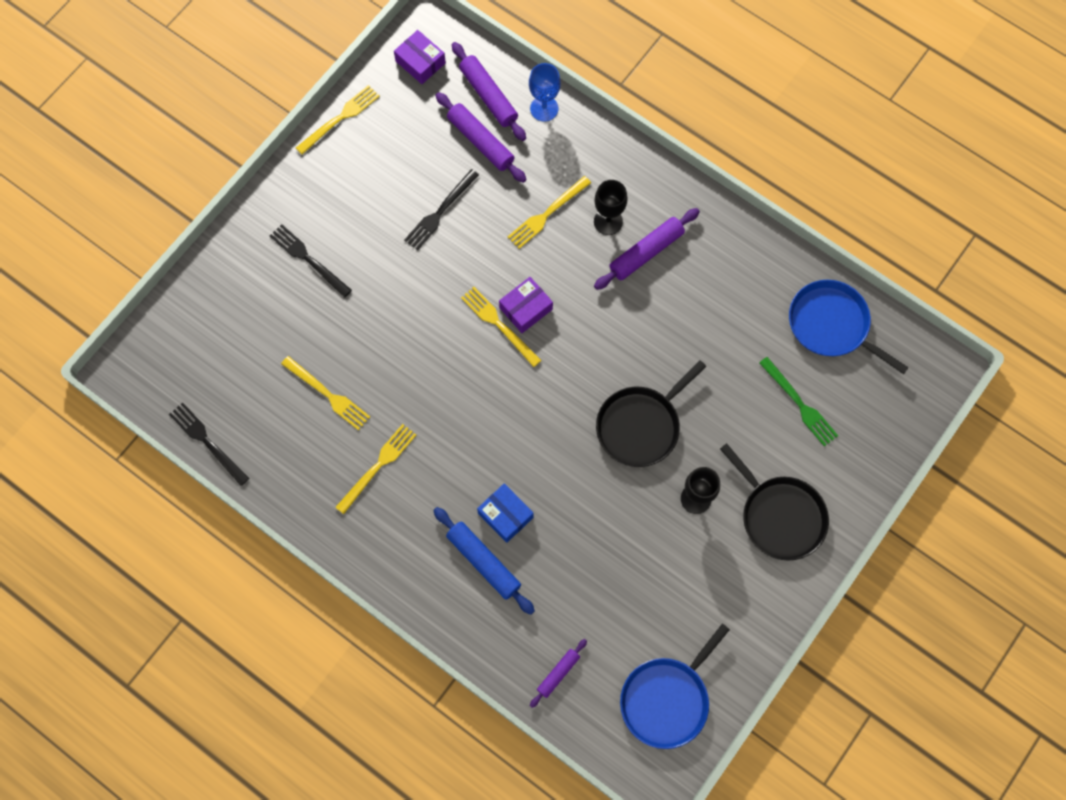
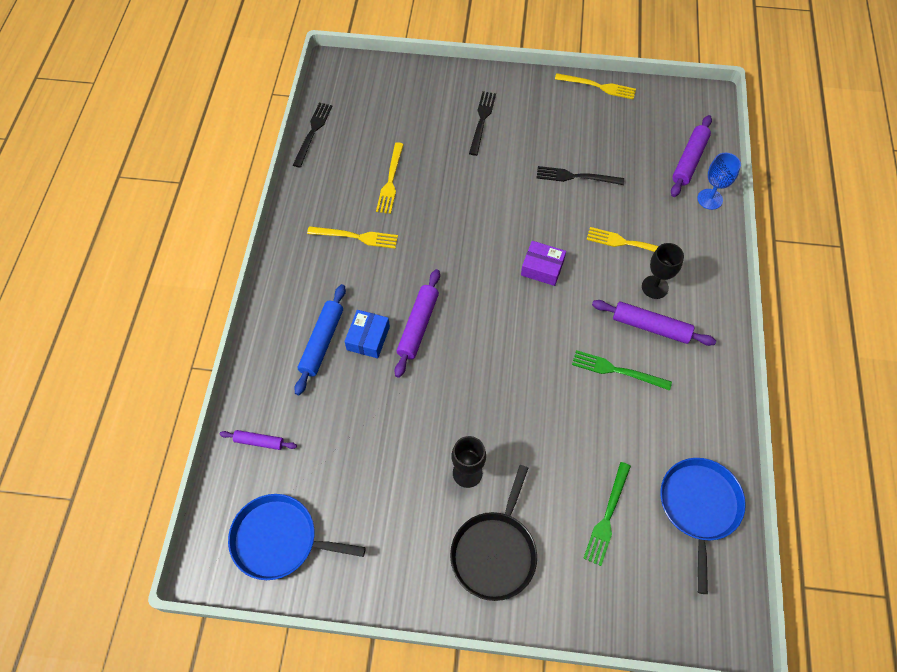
camera: 60 degrees right, 10 degrees down
(420, 62) = (679, 109): purple box -> none
(480, 141) = (650, 173): purple rolling pin -> purple rolling pin (418, 326)
(499, 325) = (516, 257): yellow fork -> none
(641, 425) = (503, 397): black pan -> none
(672, 309) = (617, 370): none -> green fork

